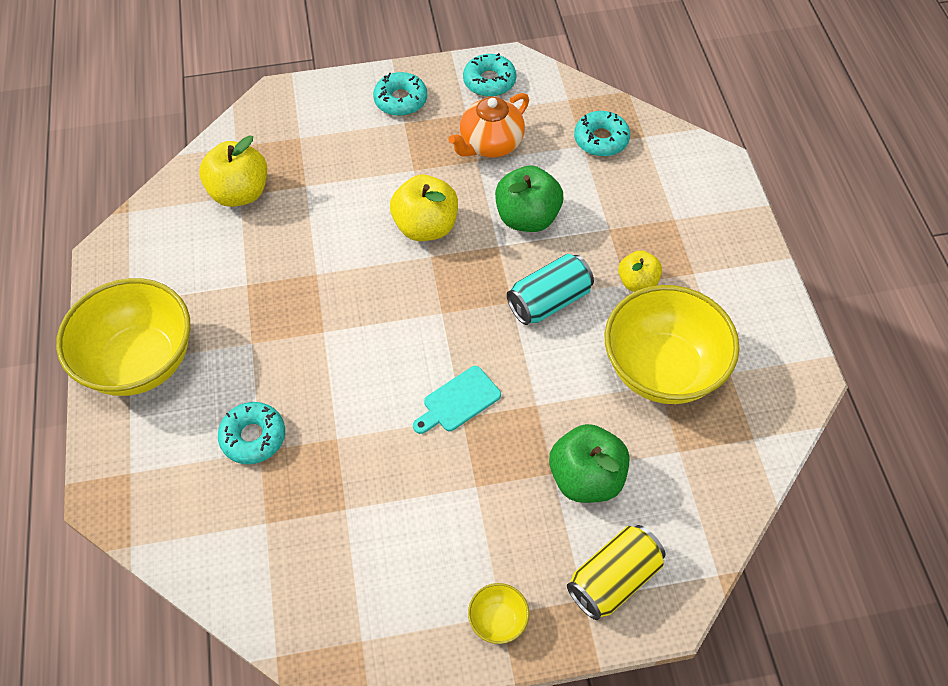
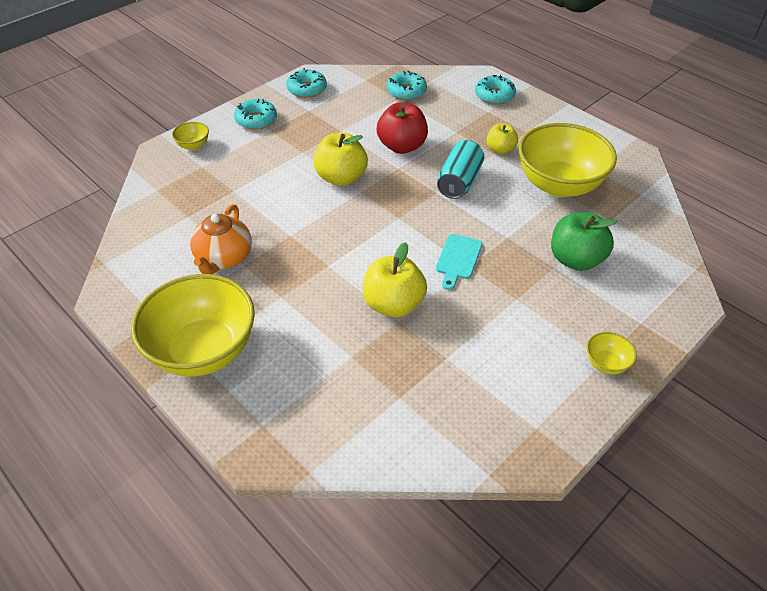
camera: 35 degrees left, 10 degrees down
(240, 193) = (186, 215): yellow apple -> yellow apple (393, 304)
(253, 437) = (338, 351): turquoise donut -> turquoise donut (494, 95)
(311, 104) = (193, 145): none -> yellow bowl
(490, 144) = (340, 119): orange teapot -> orange teapot (224, 258)
(527, 218) = (402, 146): green apple -> red apple
(614, 579) = (646, 302): yellow can -> none

